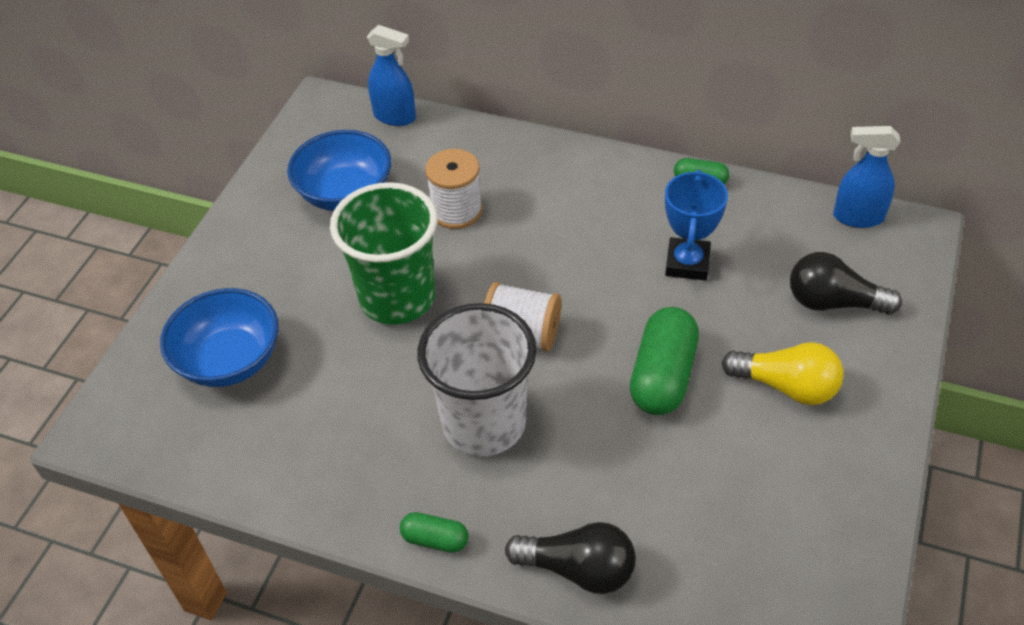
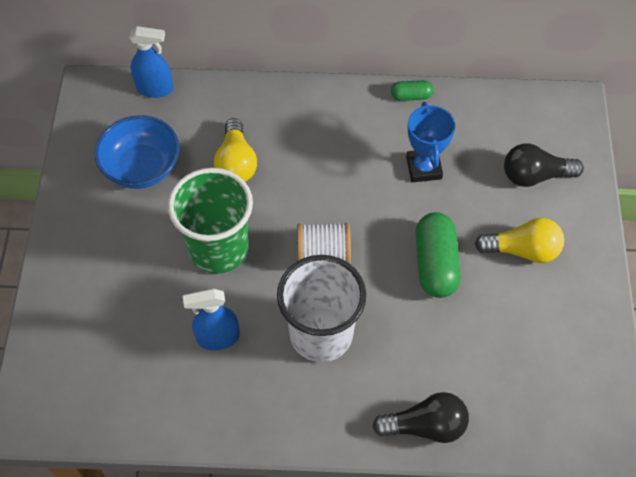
camera: 20 degrees left, 10 degrees up
(230, 360) = (108, 333): blue bowl -> none
(435, 539) = (319, 432): green capsule -> none
(456, 210) = (236, 163): white spool -> yellow light bulb
(857, 217) = (532, 102): blue spray bottle -> blue spray bottle (217, 338)

